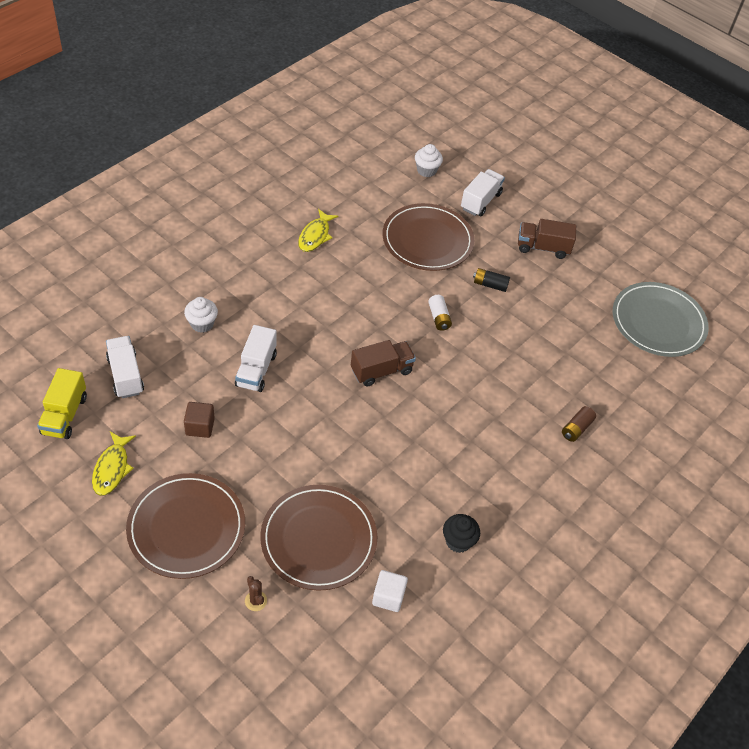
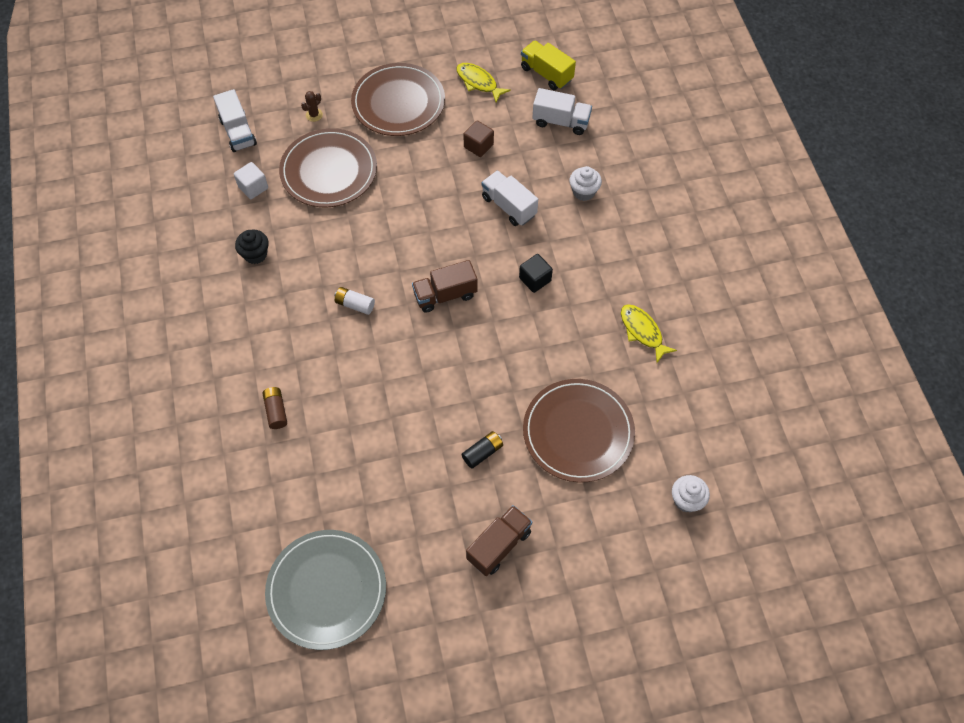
camera: 130 degrees right, 10 degrees up
(255, 601) = (314, 115): brown cactus -> brown cactus turned 60 degrees counterclockwise
(319, 318) = (535, 279): none -> black cube
(381, 371) = (445, 295): brown truck -> brown truck turned 60 degrees clockwise
(439, 318) = (472, 378): white battery -> white battery (355, 305)
(480, 201) = (605, 527): white truck -> white truck (238, 132)

